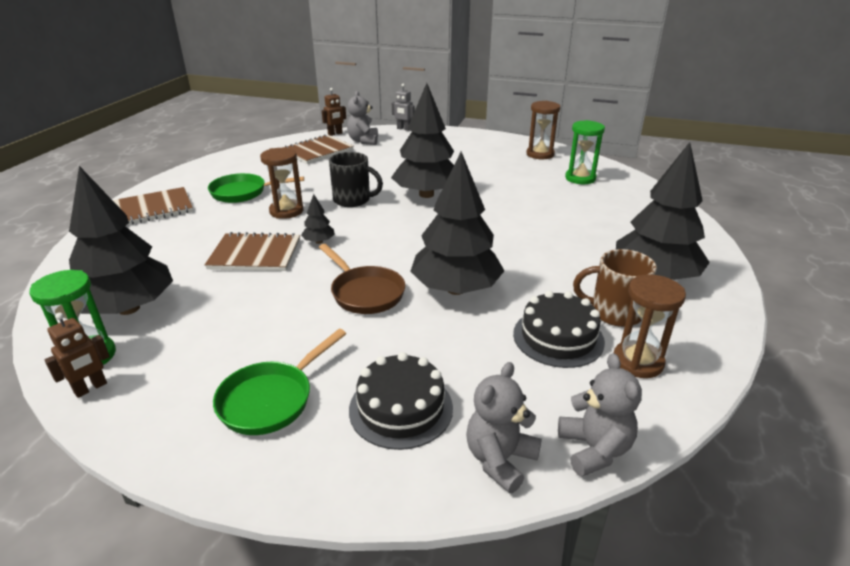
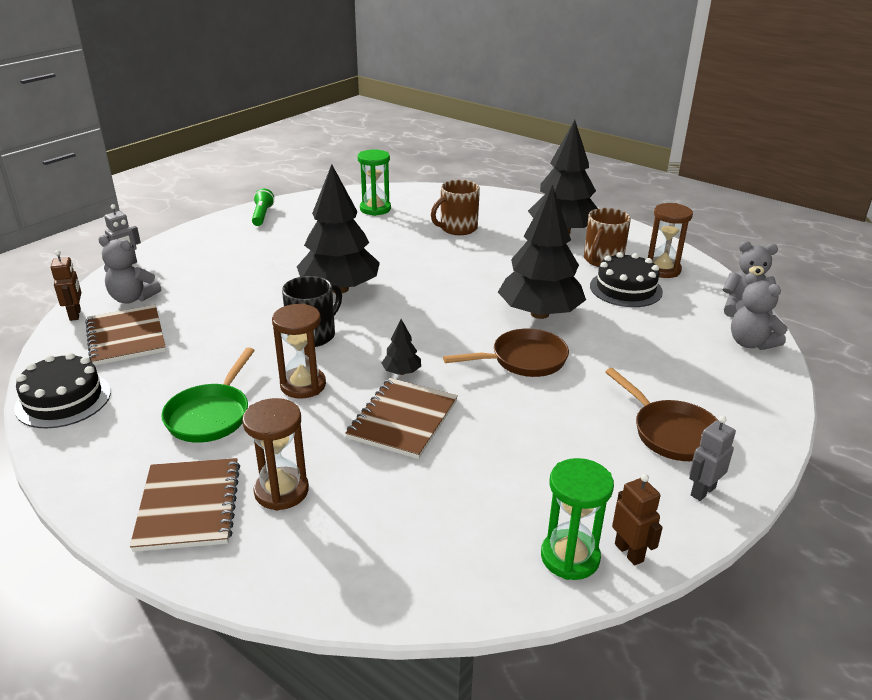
camera: 70 degrees left, 0 degrees up
(128, 308) = (479, 527): black tree -> none
(175, 430) = (702, 491): none -> grey robot
(271, 399) = (670, 433): green pan -> brown pan
(401, 408) = (693, 371): black cake -> black cake (63, 399)
(515, 145) = (262, 215): none -> green flashlight
(540, 154) = (301, 210): brown hourglass -> brown hourglass (281, 491)
(588, 219) = (457, 228): none -> brown mug

